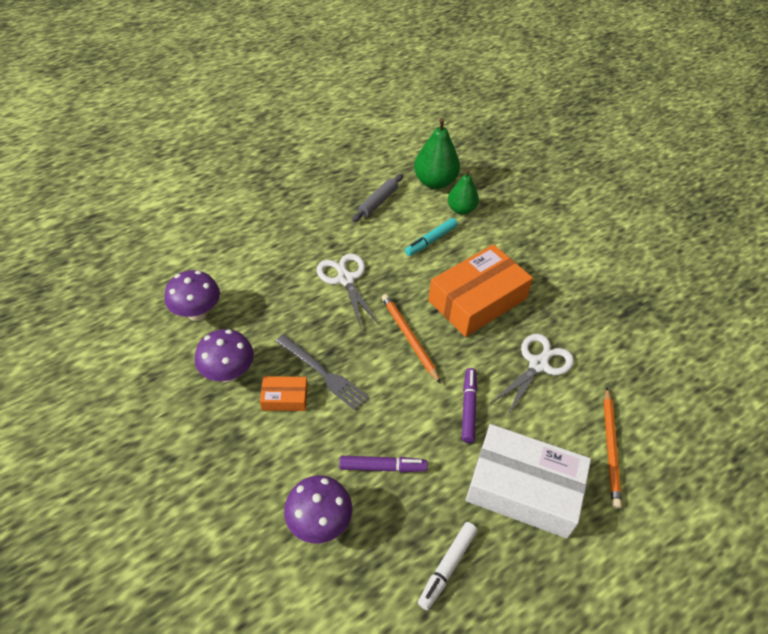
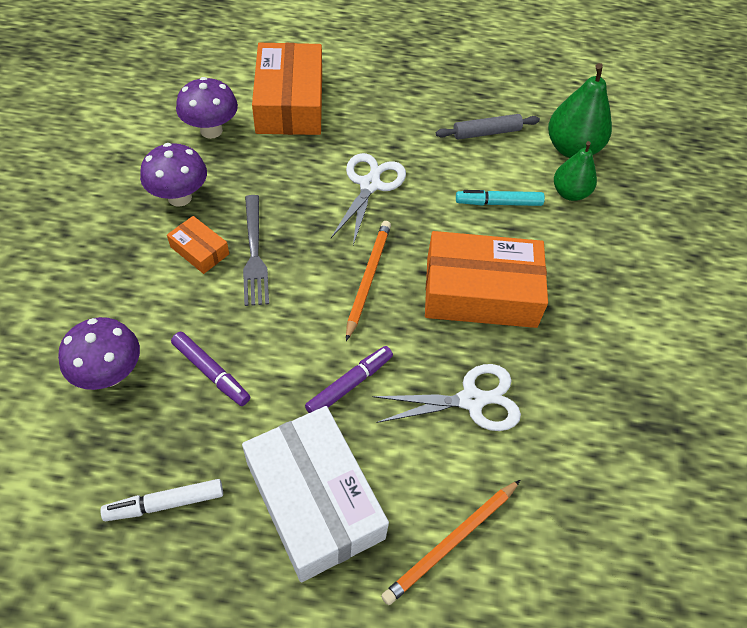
camera: 40 degrees right, 5 degrees up
(232, 259) = (289, 102): none -> orange box

